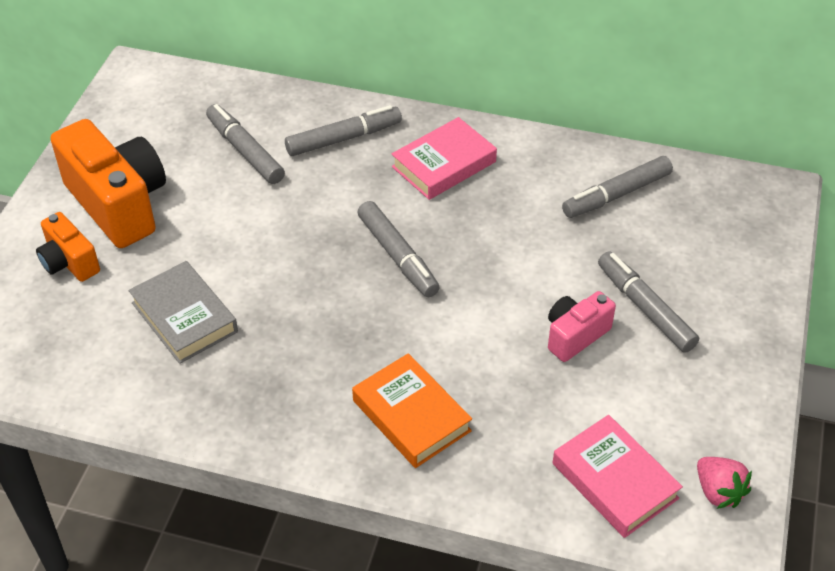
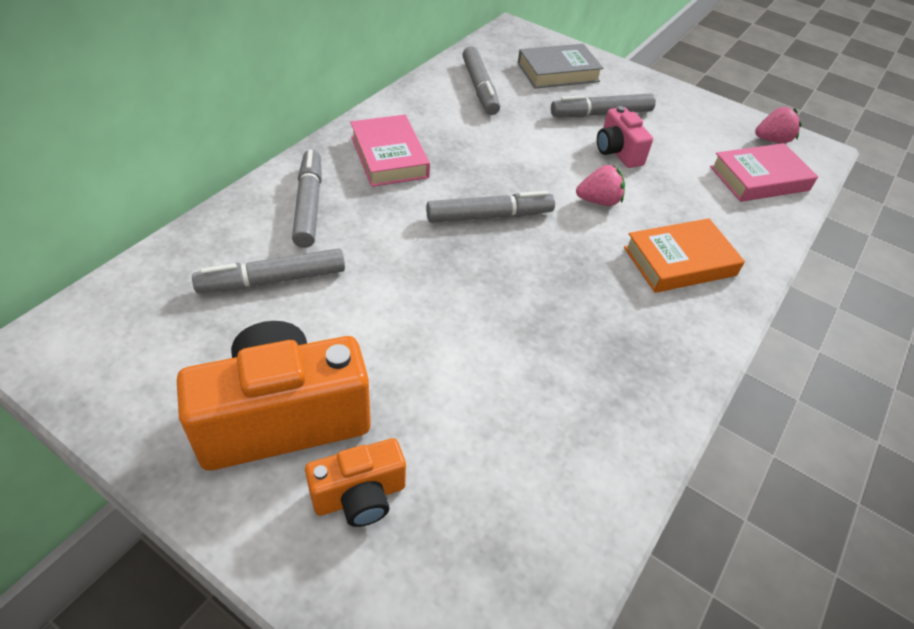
camera: 75 degrees left, 0 degrees up
(184, 317) = (505, 394): grey book -> grey book (558, 72)
(472, 334) = (598, 201): none -> pink strawberry

